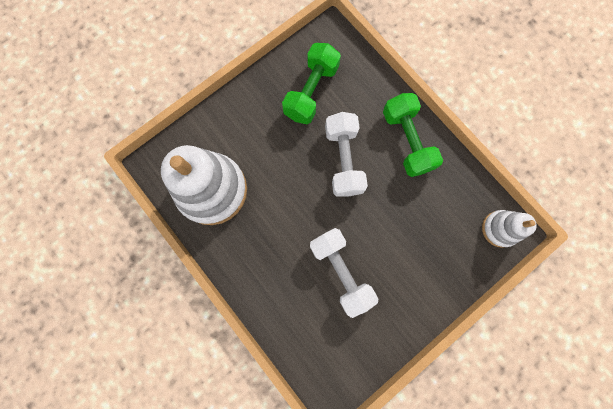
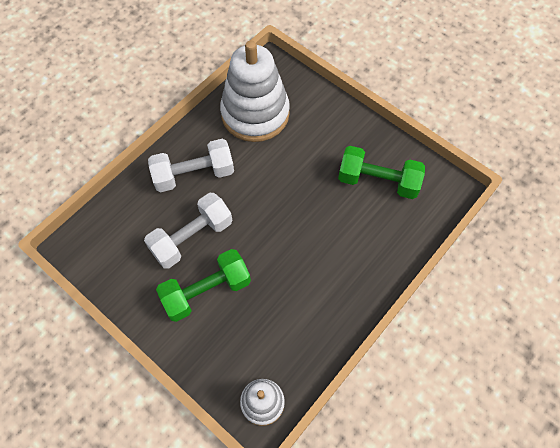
camera: 80 degrees right, 15 degrees down
(343, 160) = (309, 223): white dumbbell -> white dumbbell (194, 174)
(406, 141) = (346, 284): green dumbbell -> green dumbbell (206, 291)

